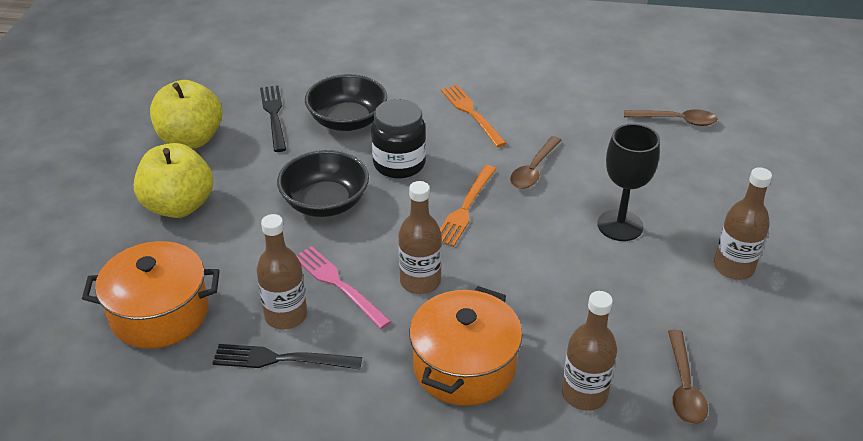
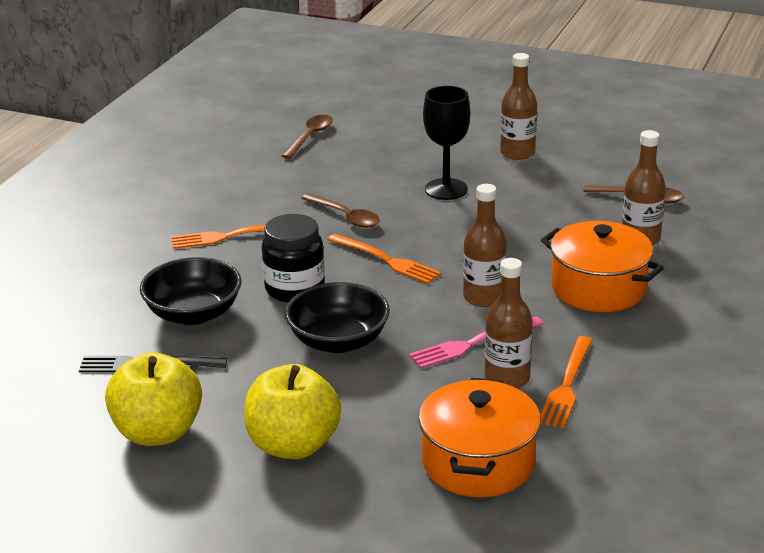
camera: 75 degrees left, 10 degrees down
(281, 359) = (567, 385): black fork -> orange fork

